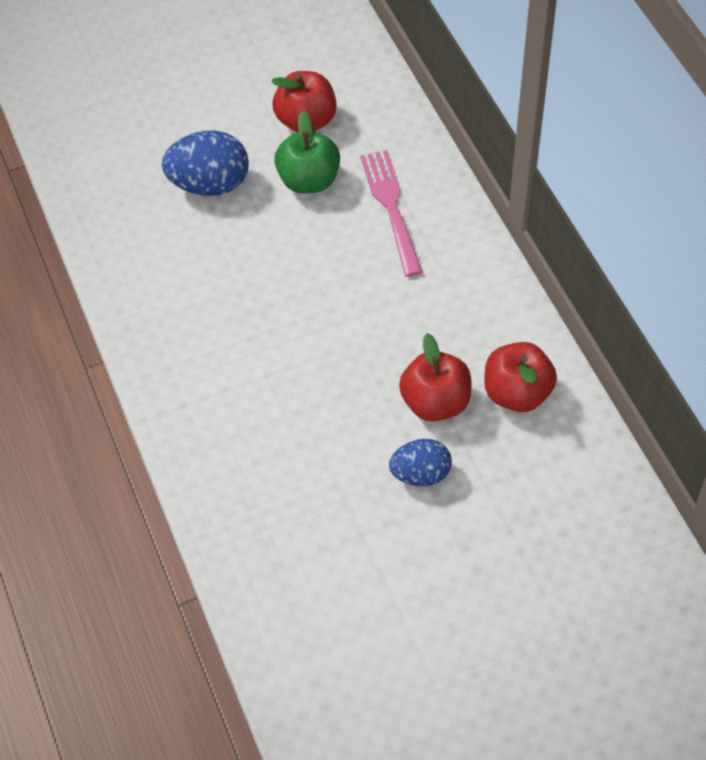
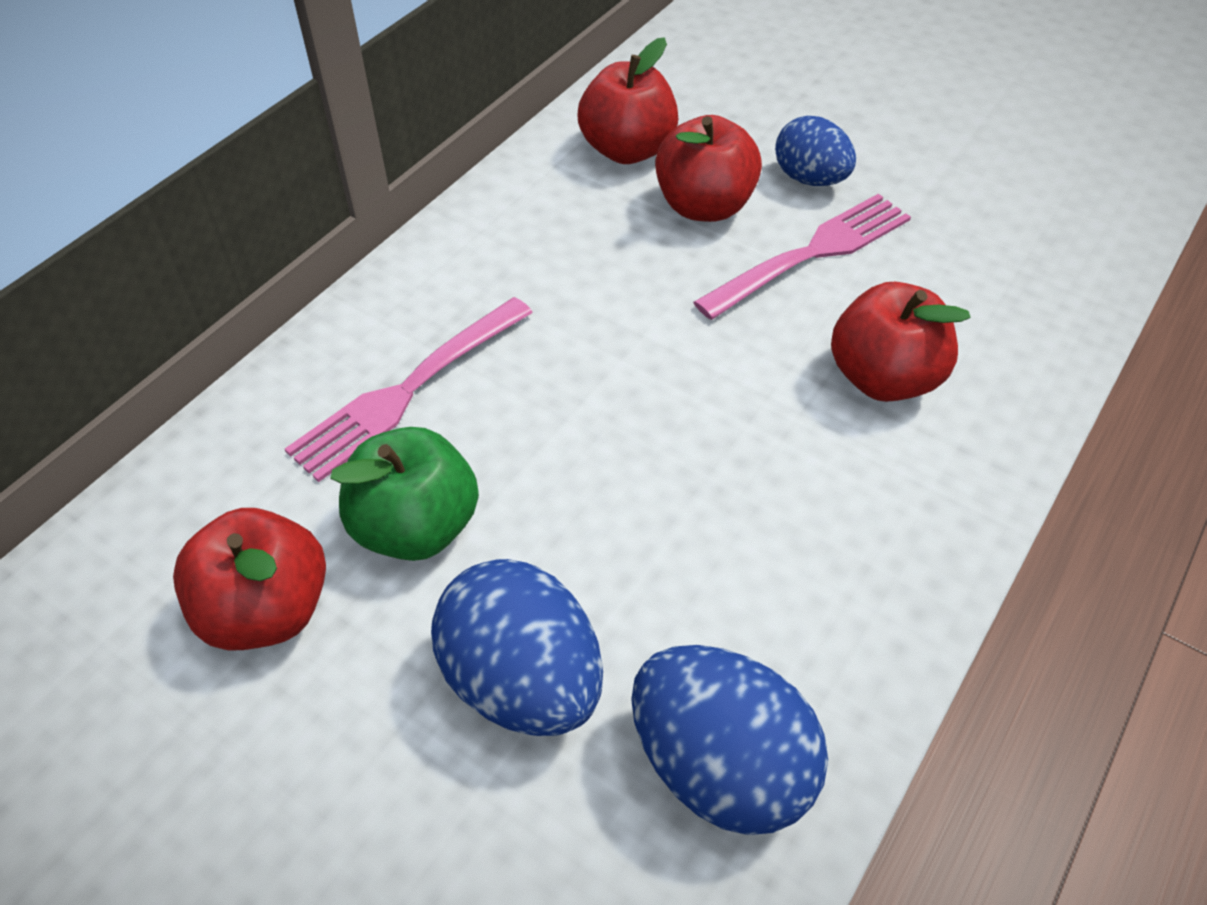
camera: 125 degrees left, 5 degrees down
(127, 225) = (720, 765): none -> blue egg
(248, 402) = (883, 378): none -> red apple
(357, 430) = (811, 254): none -> pink fork

